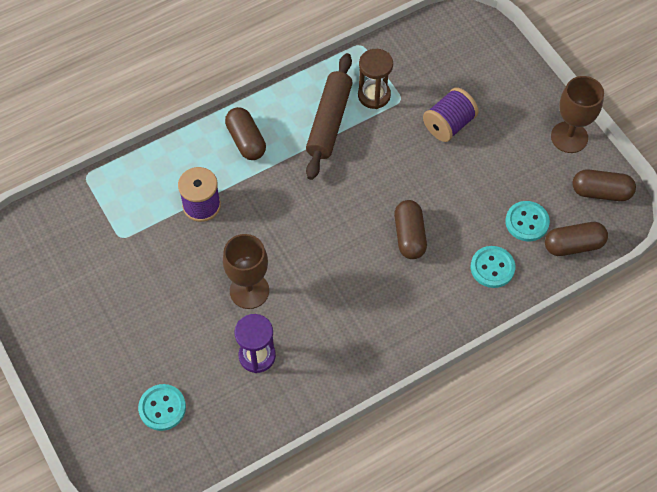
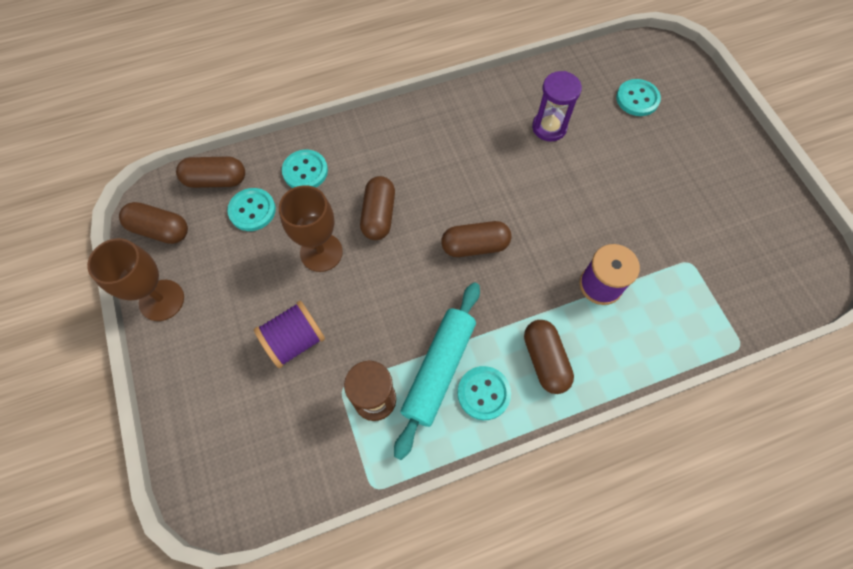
camera: 170 degrees left, 5 degrees up
(249, 290) = (552, 186): brown goblet -> brown goblet (321, 252)
(292, 111) = (483, 393): none -> turquoise button
(316, 222) = (475, 246): none -> brown capsule
(329, 122) = (438, 369): brown rolling pin -> turquoise rolling pin

